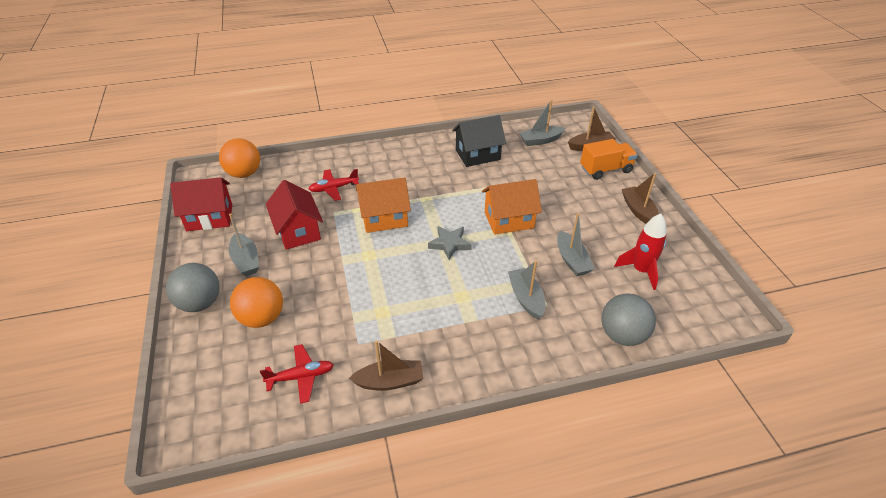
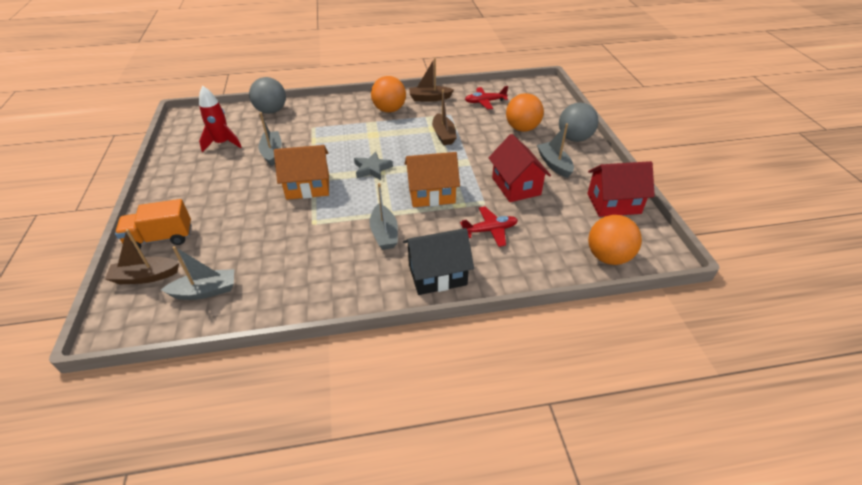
camera: 175 degrees left, 0 degrees up
(450, 348) = (389, 110): none -> orange ball
(477, 155) = (305, 270): black house -> black house (437, 275)
(526, 298) = (325, 131): grey boat -> grey boat (384, 234)
(638, 211) = (174, 189): brown boat -> brown boat (443, 135)

